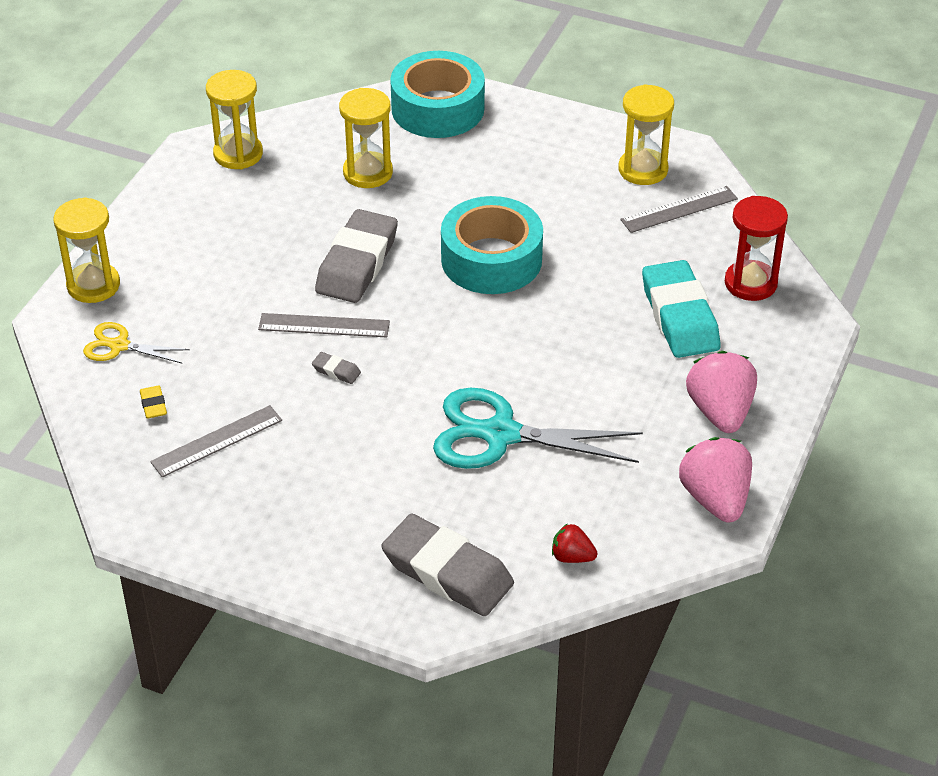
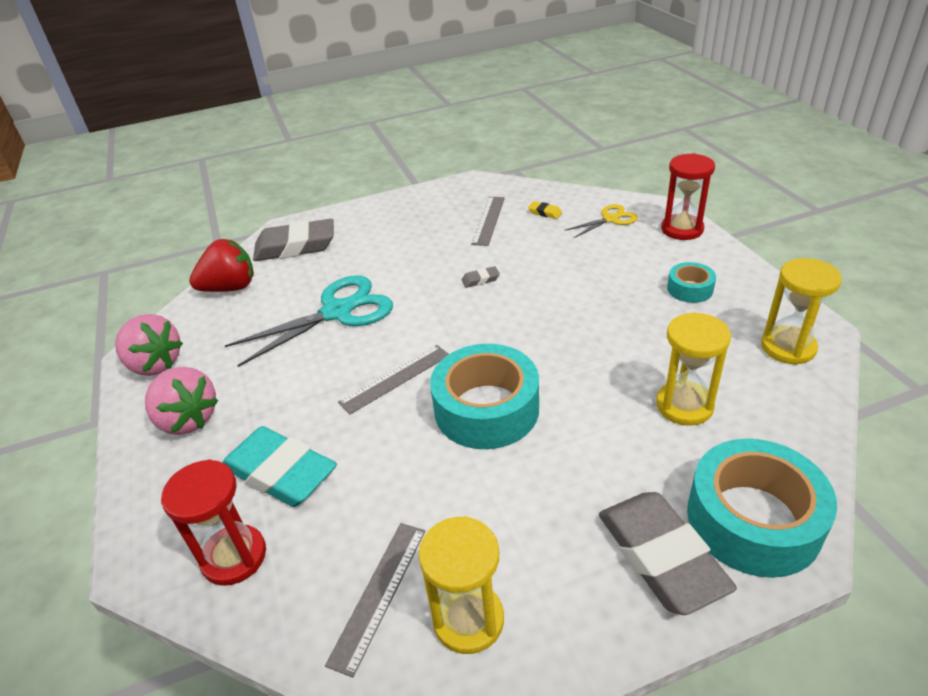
camera: 140 degrees right, 5 degrees down
(93, 285) = (682, 229): yellow hourglass -> red hourglass
(205, 233) = (690, 289): none -> turquoise tape
(324, 325) = (527, 294): grey ruler -> grey ruler (395, 378)
(357, 263) = (571, 339): grey eraser -> grey eraser (660, 556)
(572, 557) = (230, 288): red strawberry -> red strawberry, size x1.92

